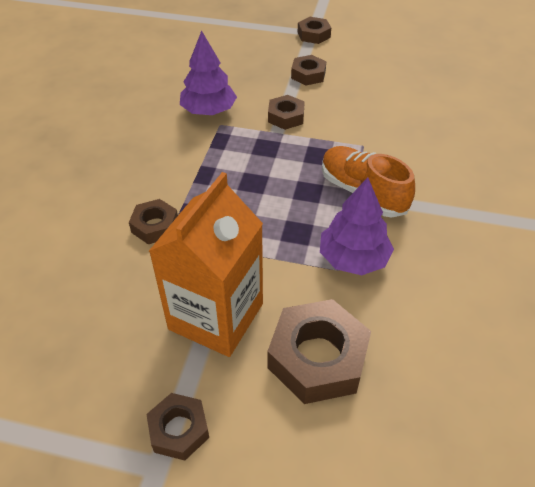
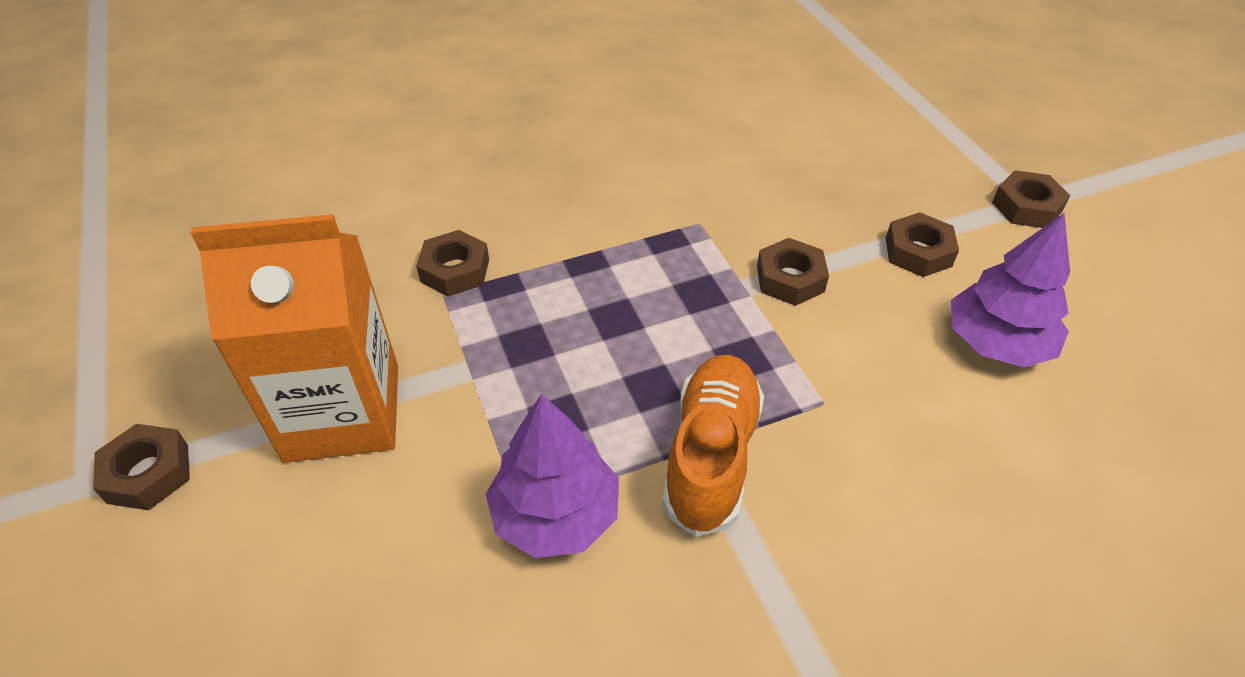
camera: 55 degrees right, 0 degrees up
(209, 111) = (714, 198): purple tree -> purple tree (997, 343)
(318, 358) = (333, 565): brown nut -> none

